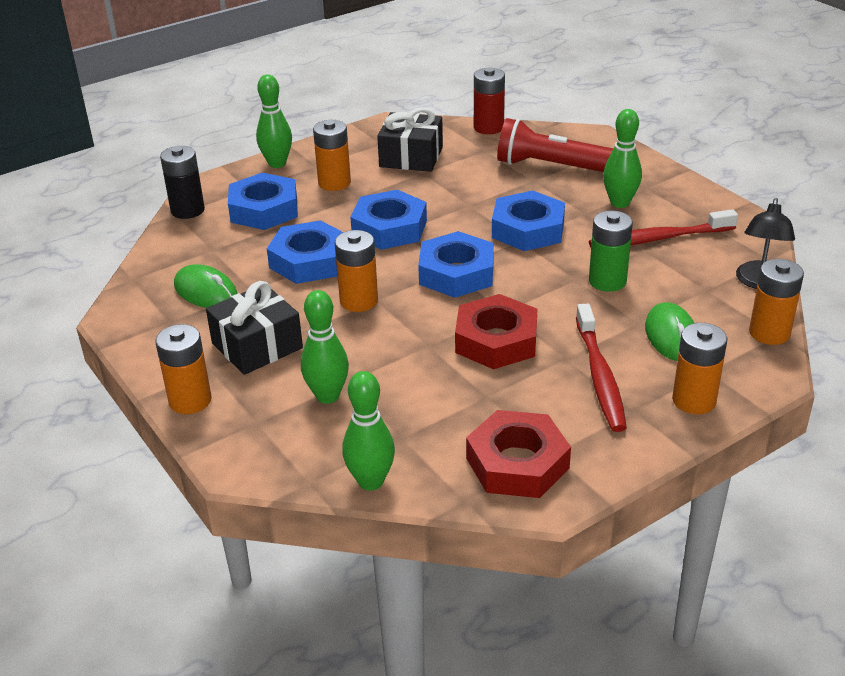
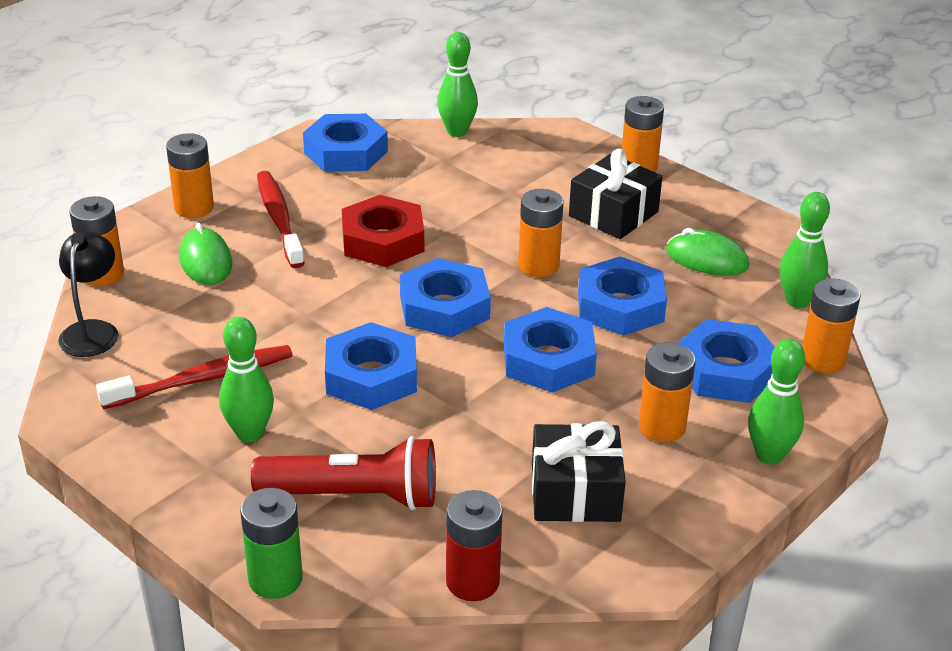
camera: 165 degrees right, 0 degrees up
(187, 210) = (822, 359): black battery -> orange battery
(327, 396) = (522, 181): green bowling pin -> green bowling pin (797, 301)
(517, 463) = (345, 152): red nut -> blue nut
(607, 281) = (270, 315): green battery -> green battery (275, 579)

